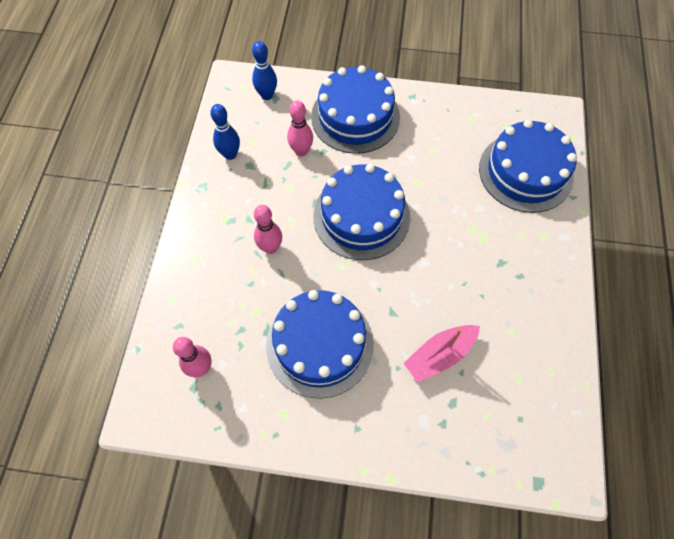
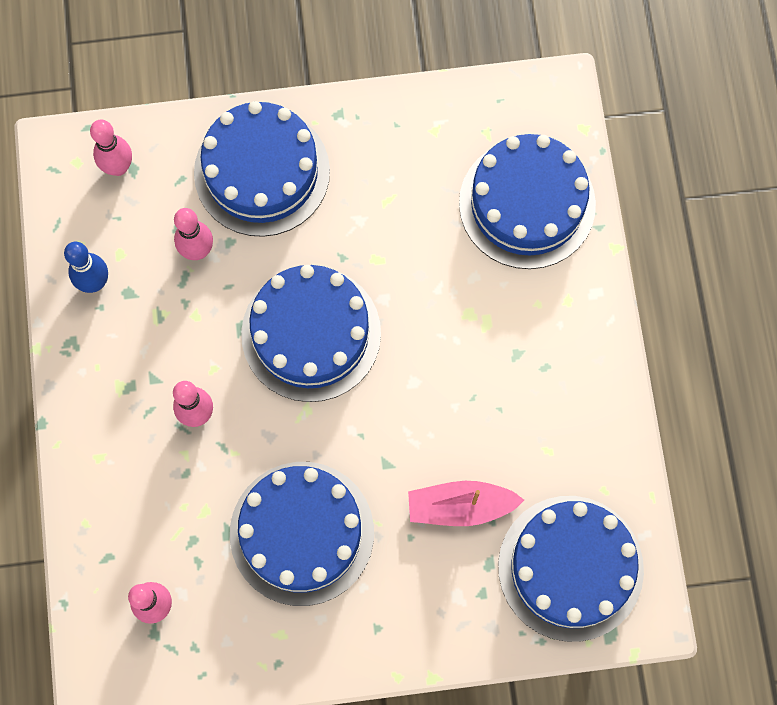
camera: 15 degrees left, 10 degrees up
(267, 95) = (118, 167): blue bowling pin -> pink bowling pin
(439, 355) = (460, 506): pink boat -> pink boat turned 45 degrees clockwise
(515, 422) = (570, 568): none -> blue cake

